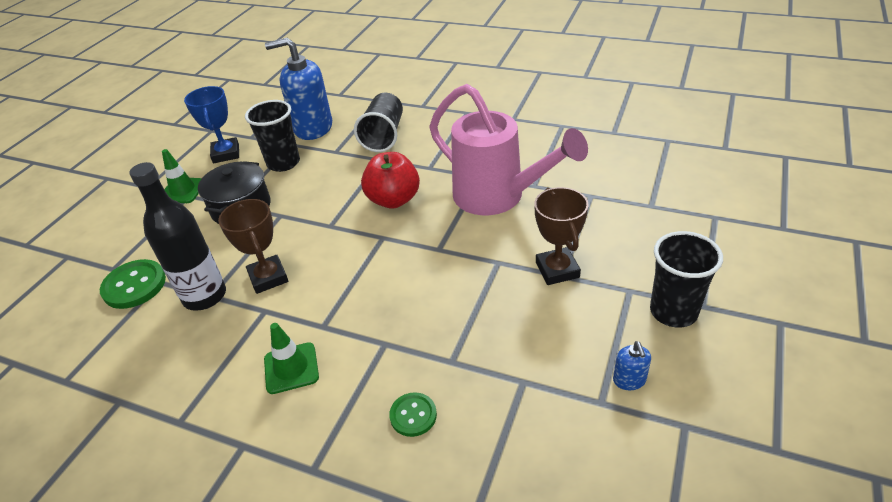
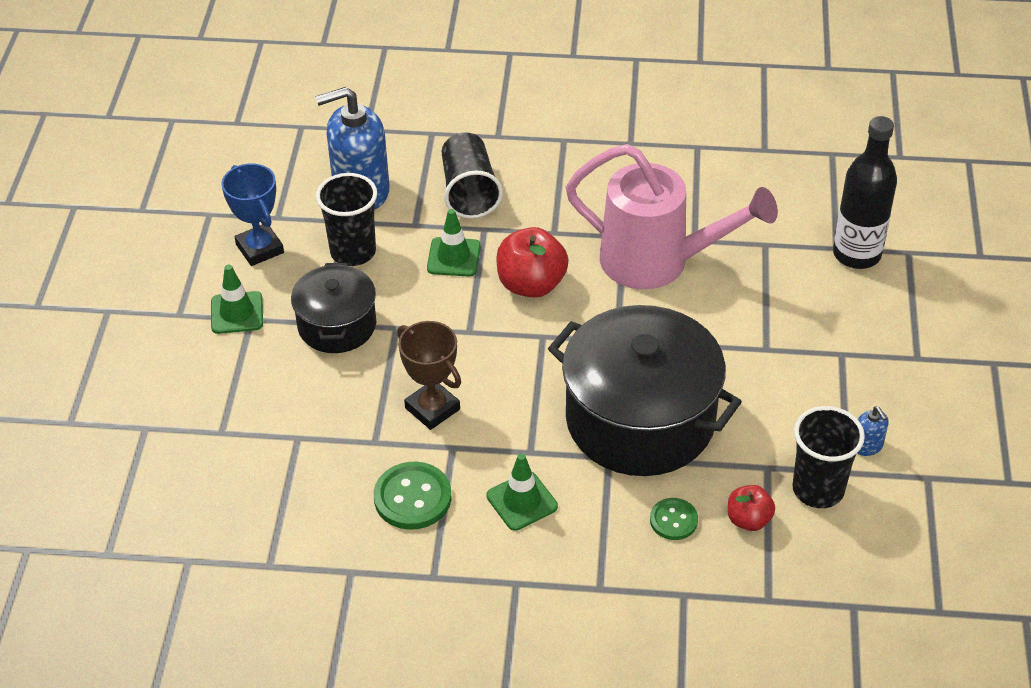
camera: 20 degrees left, 5 degrees up
(134, 285) = (269, 447): green button -> green button (412, 498)
(205, 296) = (368, 444): black bottle -> black bottle (856, 254)
(349, 175) = (453, 257): none -> green traffic cone
(426, 316) = (640, 420): none -> black pot
(484, 431) = (748, 520): none -> red apple
(557, 270) = (759, 343): brown trophy -> none
(673, 311) = (891, 369): black cup -> black cup (818, 489)

